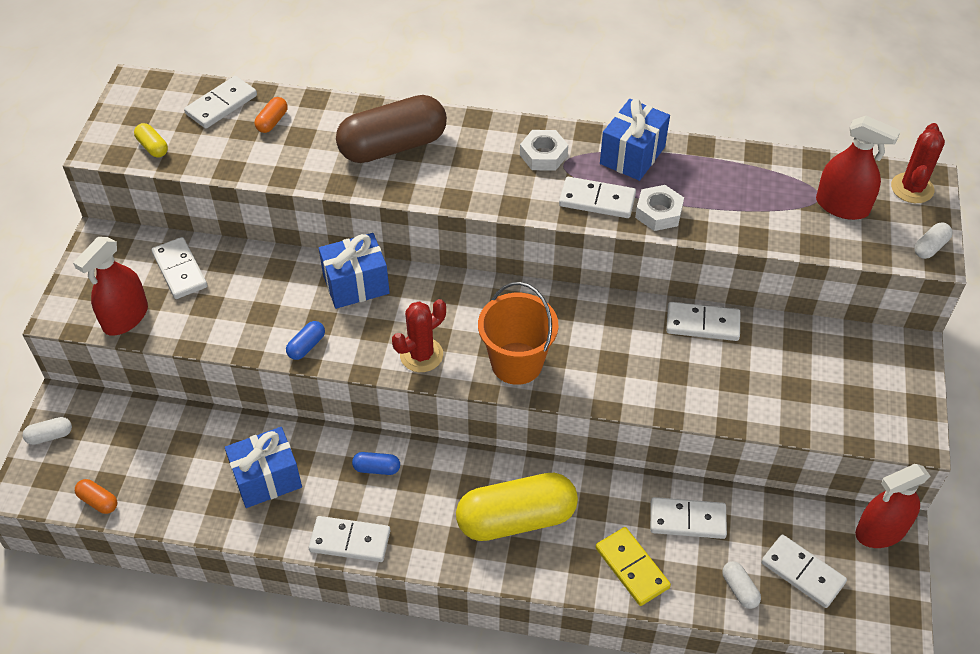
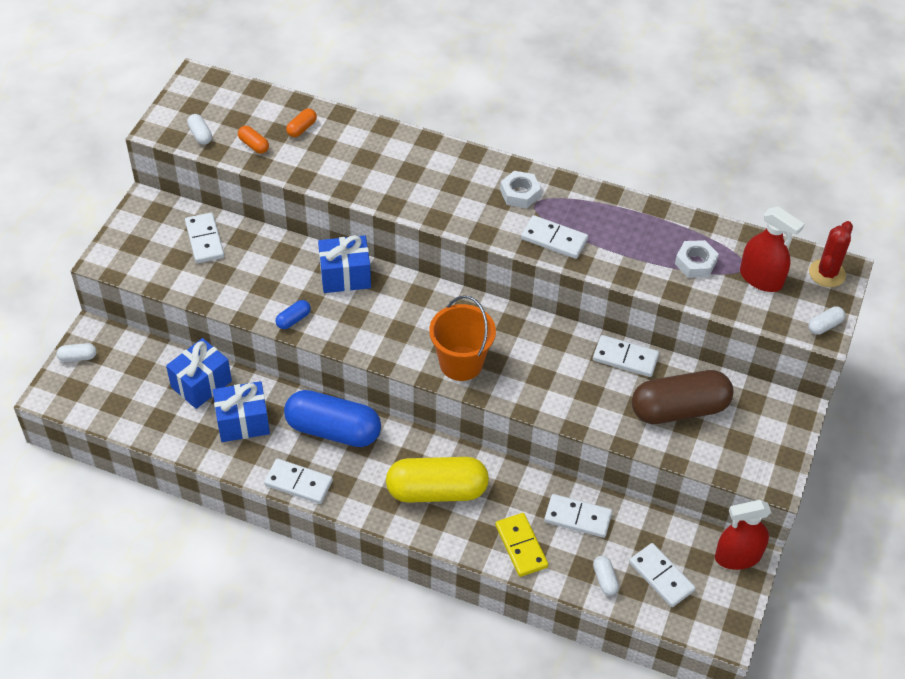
camera: 10 degrees right, 0 degrees up
(98, 501) = (106, 415): orange capsule -> orange capsule (254, 145)
(125, 317) = (154, 271): red spray bottle -> none
(152, 147) = (200, 135): yellow capsule -> white capsule
(221, 105) = (263, 107): white domino -> none
(376, 468) = (333, 430): blue capsule -> blue capsule, size x2.46
(393, 146) = (396, 165): brown capsule -> brown capsule (679, 409)
(421, 355) = (385, 343): red cactus -> none
(632, 155) = (595, 206): blue gift -> blue gift (201, 384)
(658, 213) = (602, 258): white nut -> white nut (695, 263)

